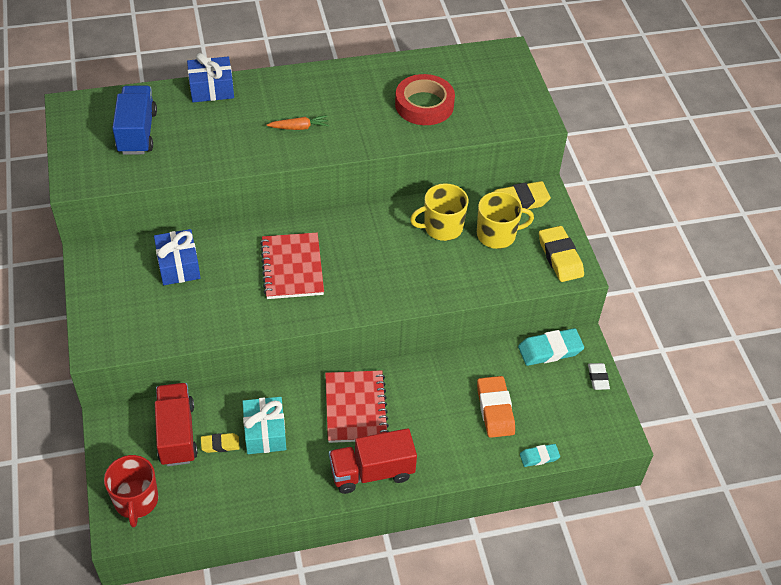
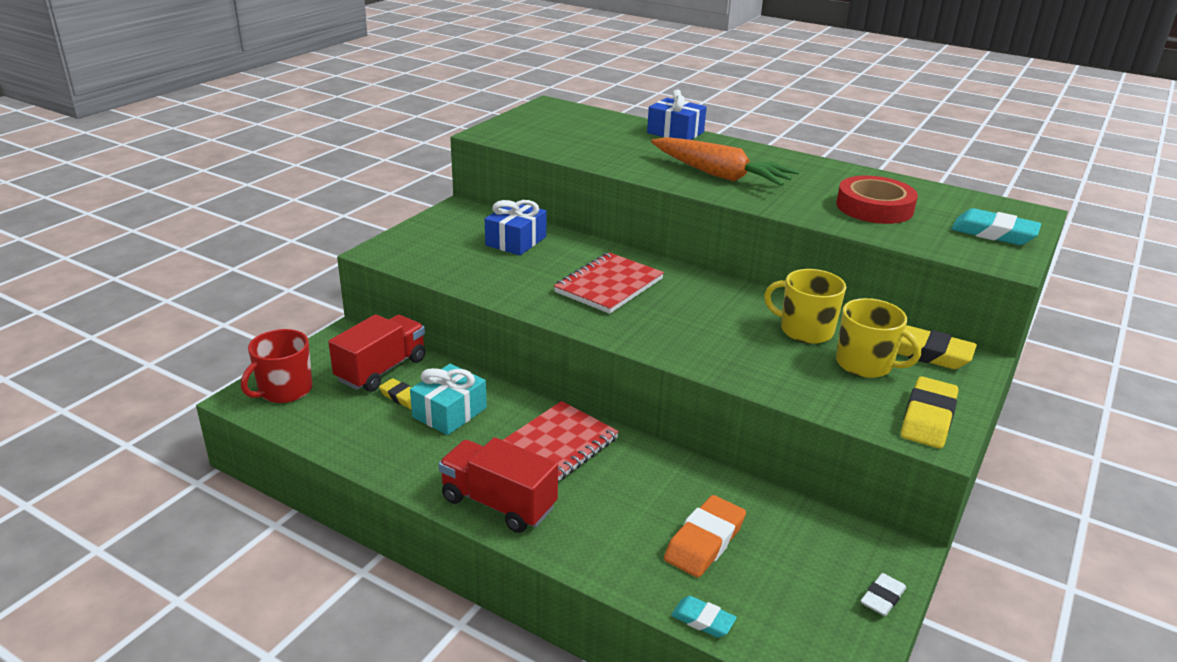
camera: 45 degrees right, 20 degrees down
(137, 132) = (576, 130): blue truck -> none
(299, 127) = (719, 175): orange carrot -> orange carrot, size x2.18
(550, 350) = (844, 533): turquoise eraser -> turquoise eraser (993, 233)

